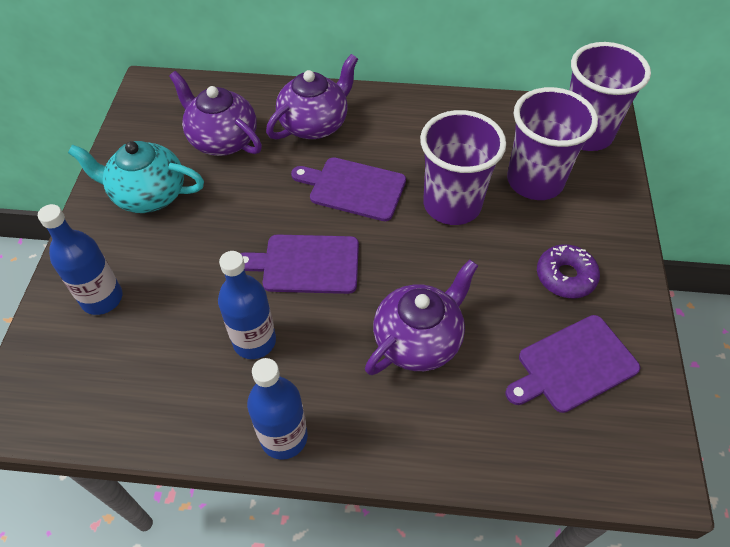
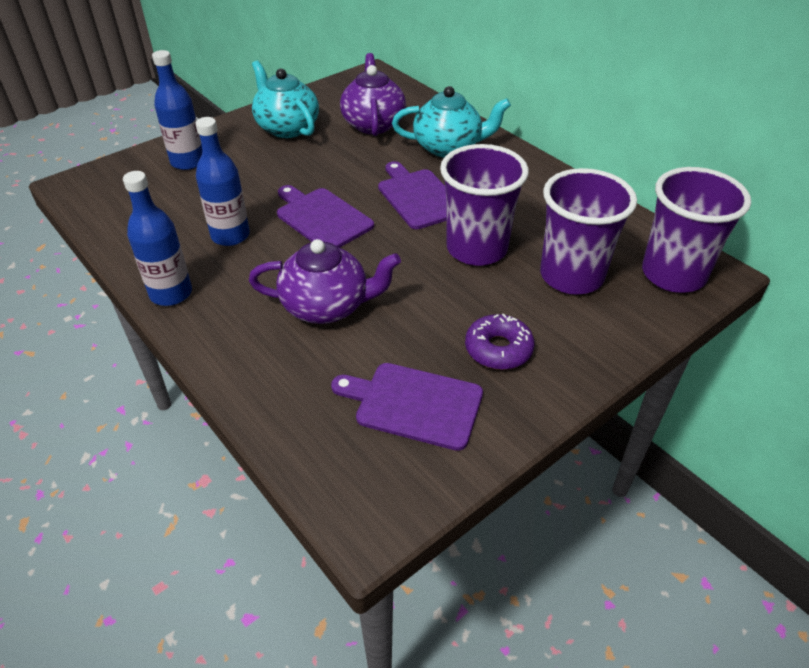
camera: 45 degrees right, 10 degrees down
(314, 124) = (448, 147): purple teapot -> turquoise teapot

